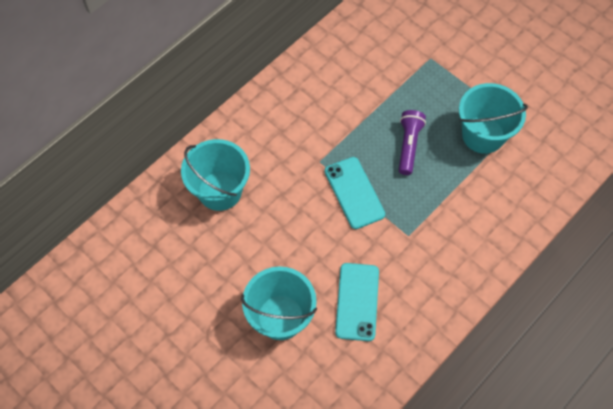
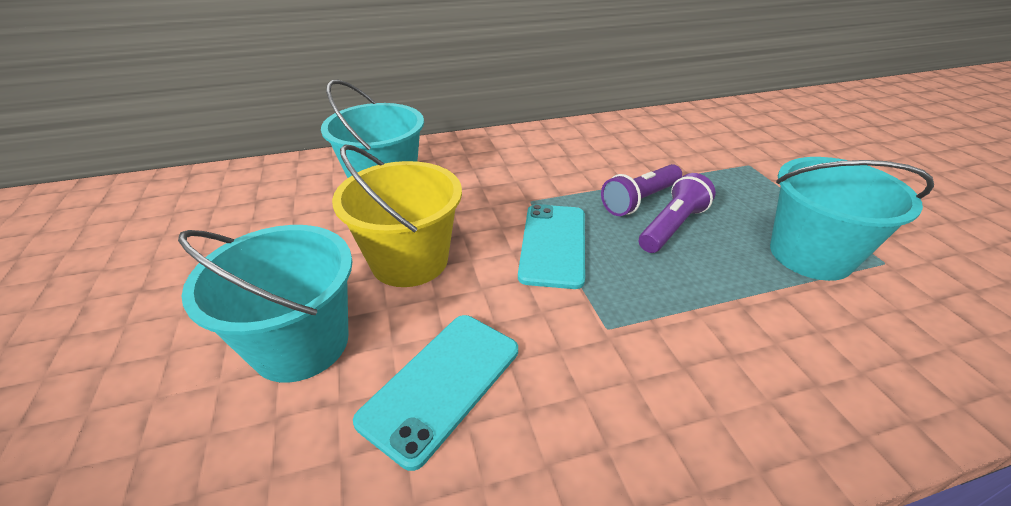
camera: 30 degrees right, 25 degrees down
(288, 243) = (409, 261): none -> yellow bucket
(381, 129) = (640, 200): none -> purple flashlight

